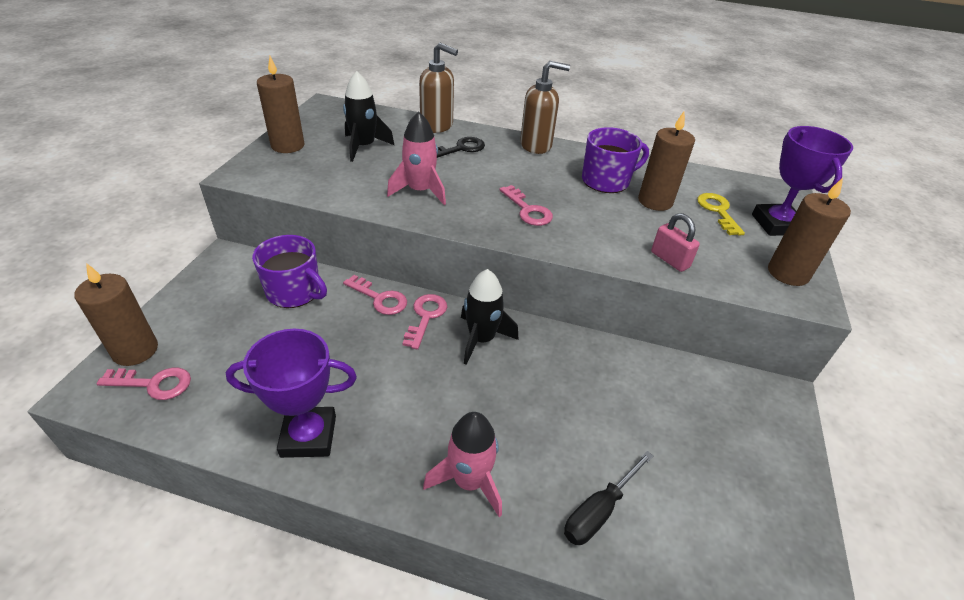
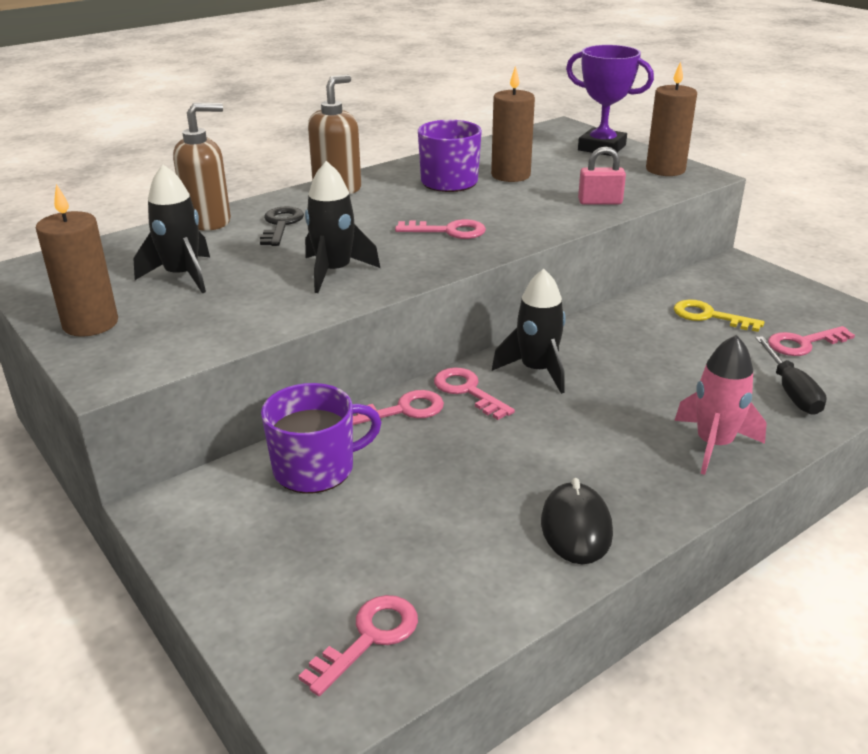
camera: 50 degrees left, 10 degrees down
(135, 350) = (279, 644): brown candle -> none
(308, 436) = (576, 527): purple trophy -> black mouse
(420, 191) = (334, 272): pink rocket -> black rocket
(693, 494) = (803, 343): none -> pink key
(718, 211) = (557, 159): yellow key -> yellow key (709, 316)

